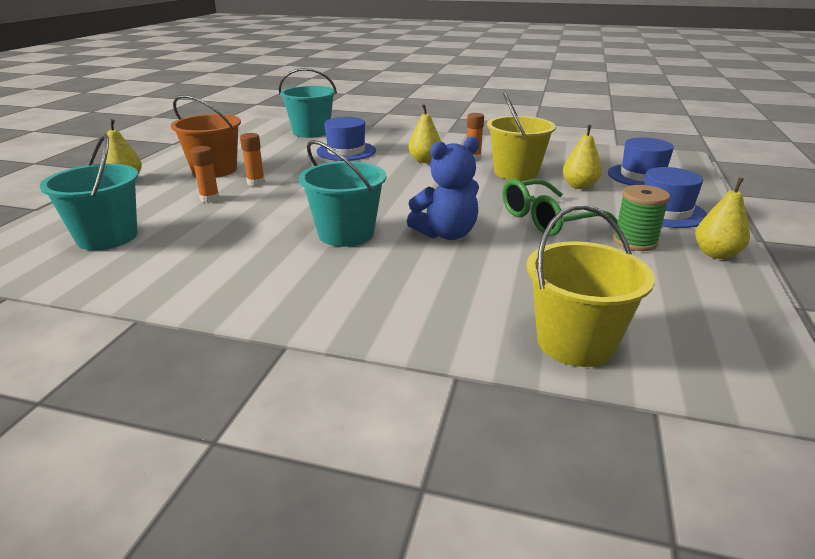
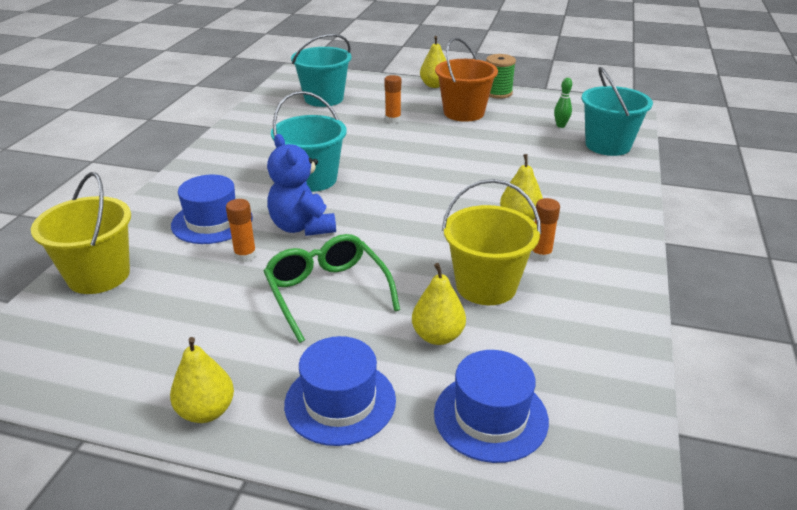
camera: 90 degrees right, 5 degrees up
(256, 183) = (432, 133): orange glue stick -> orange glue stick (245, 256)
(267, 141) = (560, 125): none -> green bowling pin
(346, 151) = (540, 169): blue hat -> blue hat (212, 222)
(635, 242) = (256, 349): green spool -> green spool (498, 93)

